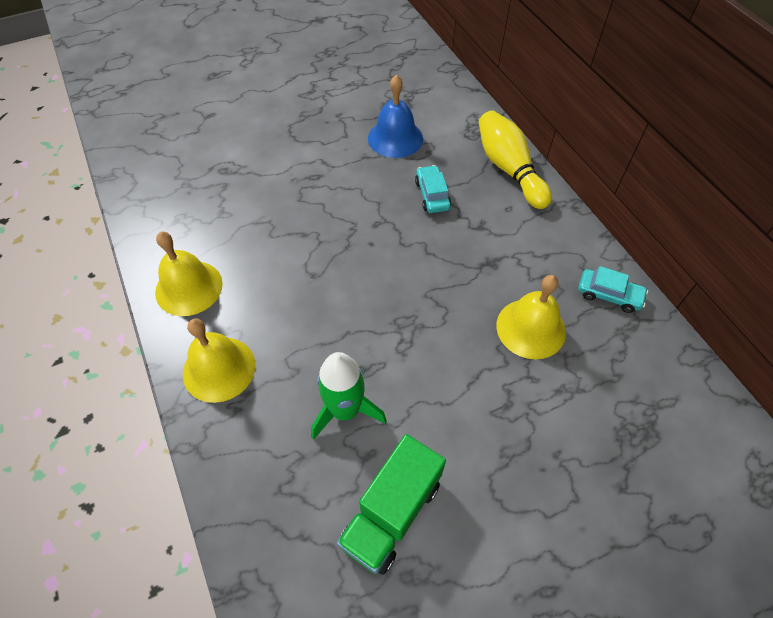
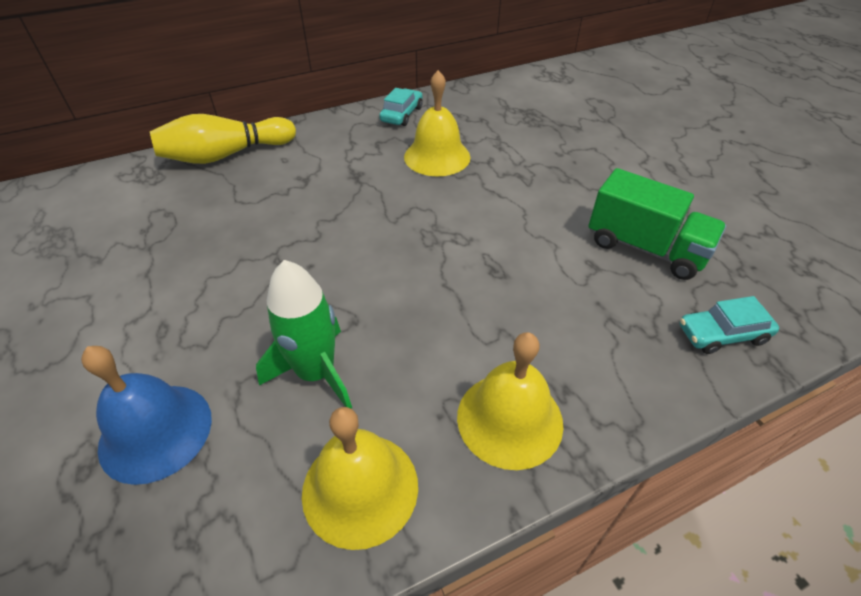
camera: 90 degrees left, 10 degrees down
(345, 410) = (546, 283): green rocket -> green rocket (316, 372)
(395, 138) = (124, 243): blue bell -> blue bell (155, 432)
(432, 195) = (244, 212): turquoise car -> turquoise car (722, 334)

